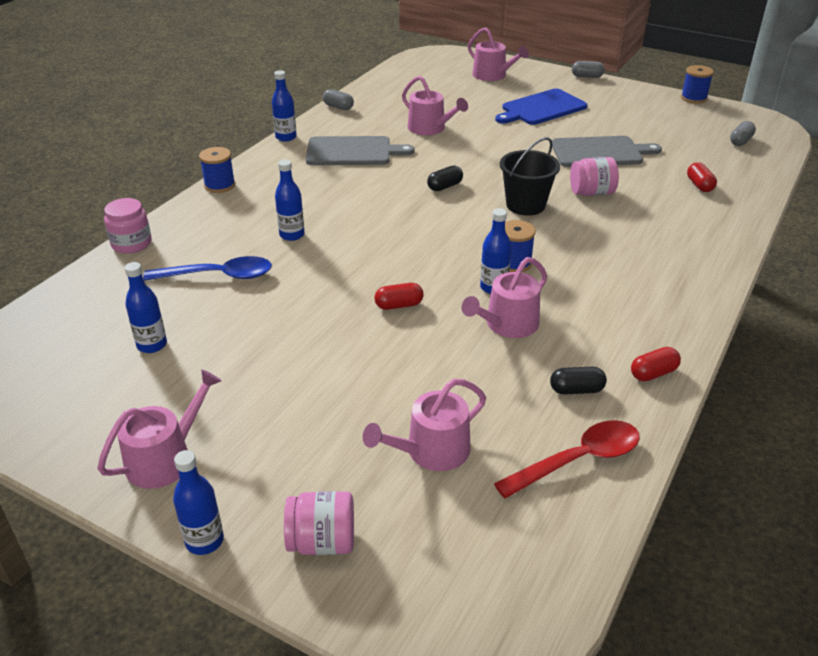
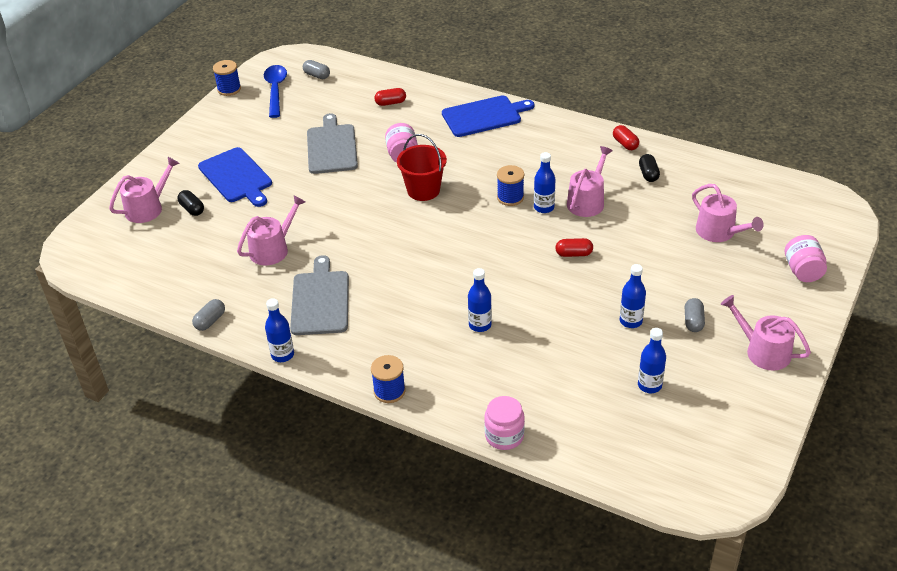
camera: 90 degrees left, 5 degrees up
(204, 541) = (820, 319): blue bottle -> blue bottle (630, 321)
(218, 276) = (549, 363): blue spoon -> blue spoon (275, 90)
(399, 305) = (573, 254): red capsule -> red capsule turned 75 degrees counterclockwise
(445, 186) = (392, 236): black capsule -> black capsule (192, 209)
(507, 324) = (587, 201): pink watering can -> pink watering can turned 105 degrees counterclockwise
(525, 205) = (423, 190): black bucket -> red bucket
(577, 460) = (709, 176): red spoon -> none
(587, 76) = (165, 146): grey capsule -> grey capsule (693, 321)
(691, 250) = (484, 116): none -> blue cutting board

